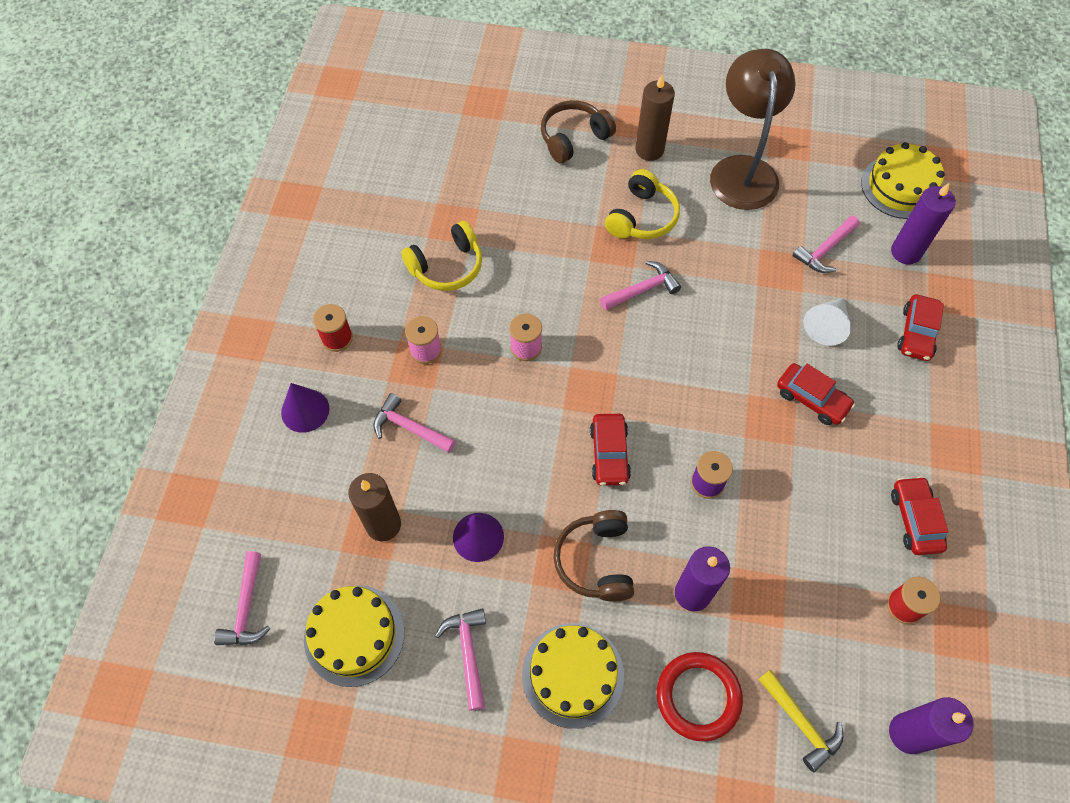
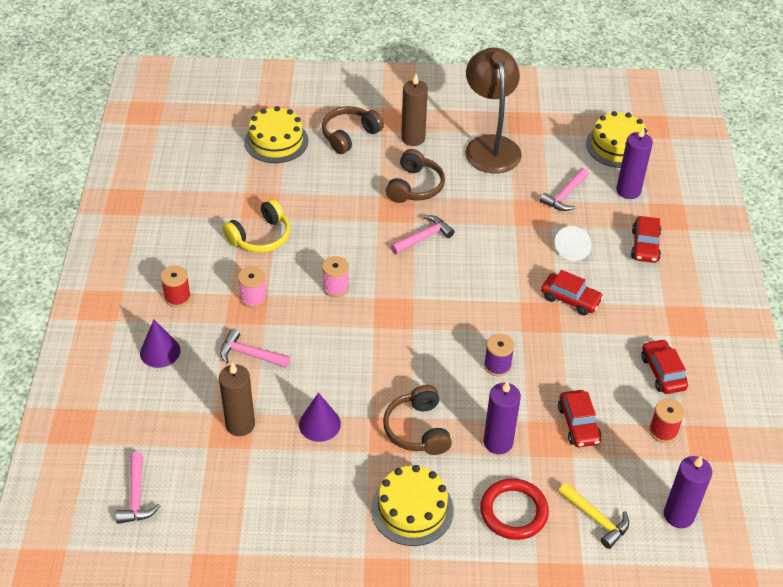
camera: 10 degrees left, 15 degrees down
(354, 635) = (230, 504): yellow cake -> yellow cake (276, 141)
(468, 652) = (325, 504): pink hammer -> none
(609, 454) = (416, 354): red car -> red car (578, 424)
(642, 217) = (415, 186): yellow headphones -> brown headphones

